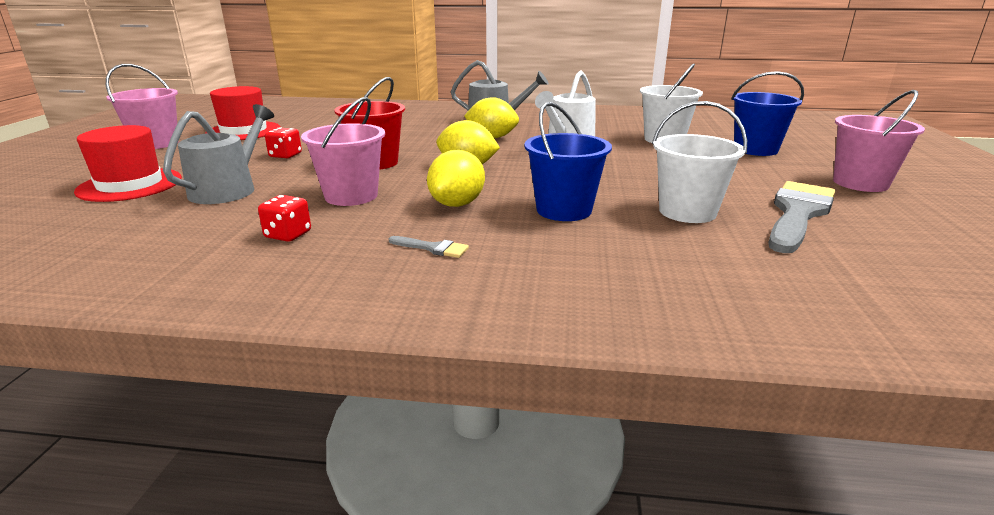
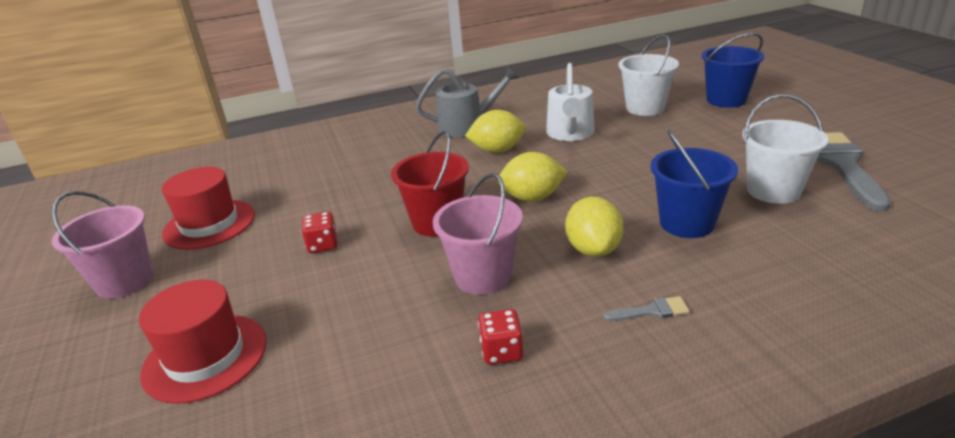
camera: 25 degrees left, 5 degrees up
(228, 189) = (338, 317): grey watering can -> none
(860, 183) = (838, 117): pink bucket -> none

